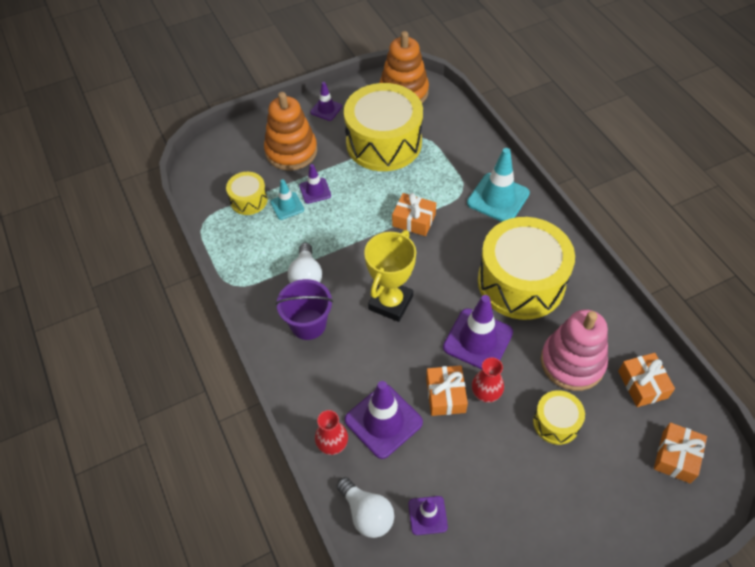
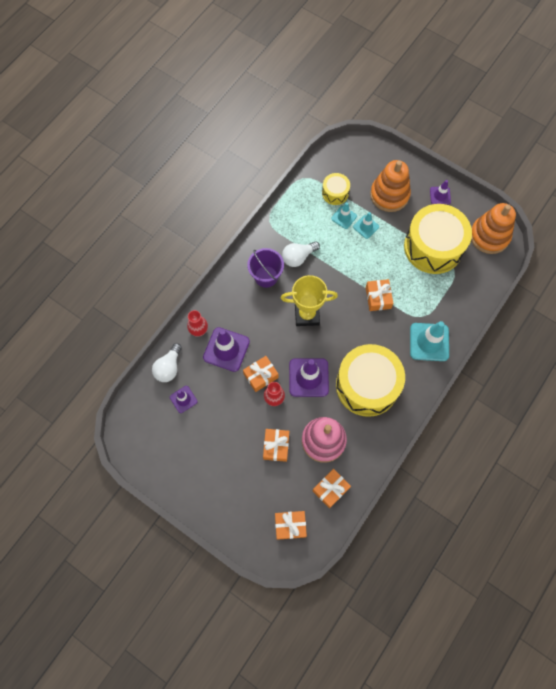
camera: 60 degrees right, 15 degrees up
(315, 191) = (366, 227): purple traffic cone -> turquoise traffic cone
(556, 422) = (276, 446): yellow drum -> orange gift

